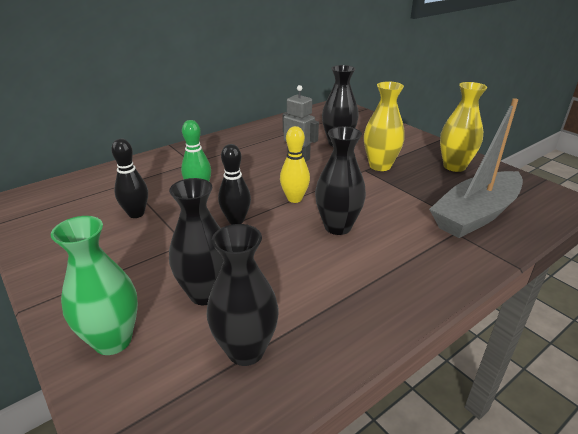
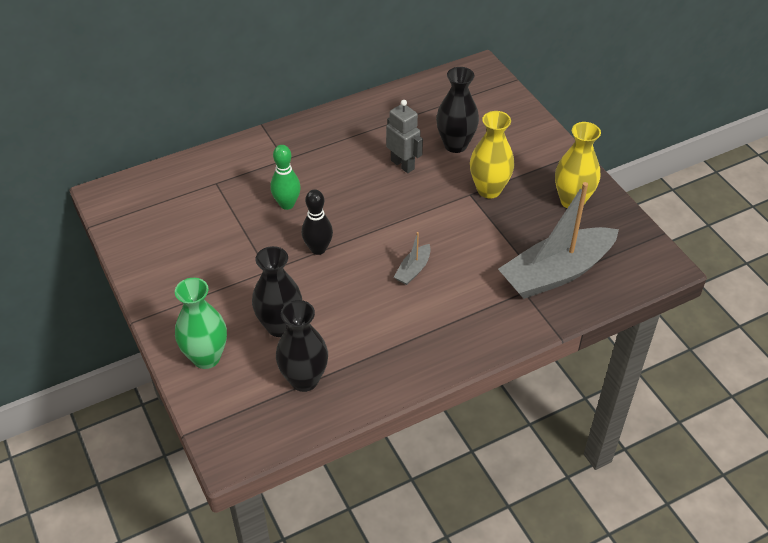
camera: 10 degrees right, 15 degrees up
(136, 214) = (224, 228): black bowling pin -> none
(294, 199) = (381, 228): yellow bowling pin -> none
(337, 227) = (413, 270): black vase -> grey boat

